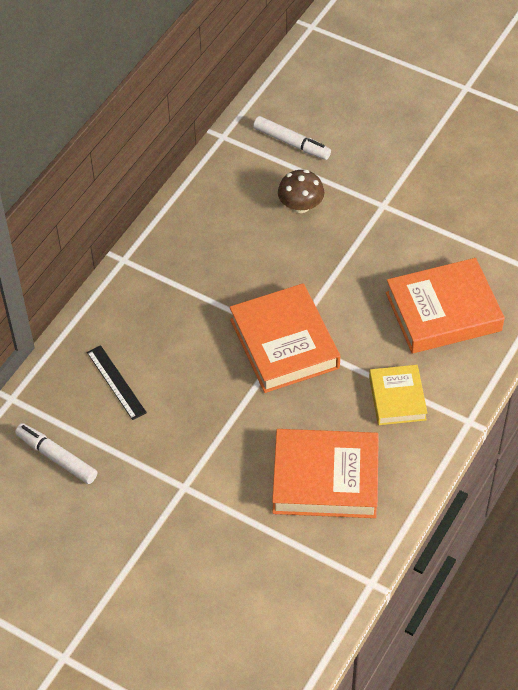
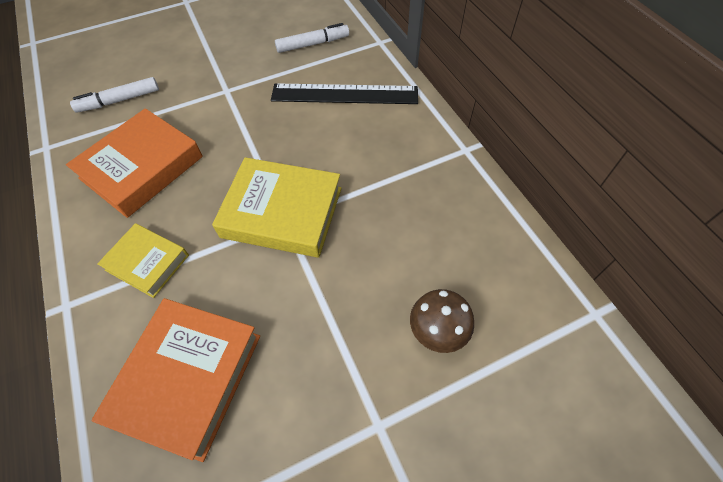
camera: 125 degrees right, 5 degrees up
(116, 382) = (344, 94): black ruler -> black ruler, size x1.76
(284, 343) = (282, 212): orange book -> yellow book
(291, 143) = (547, 385): white marker -> white marker (119, 101)

